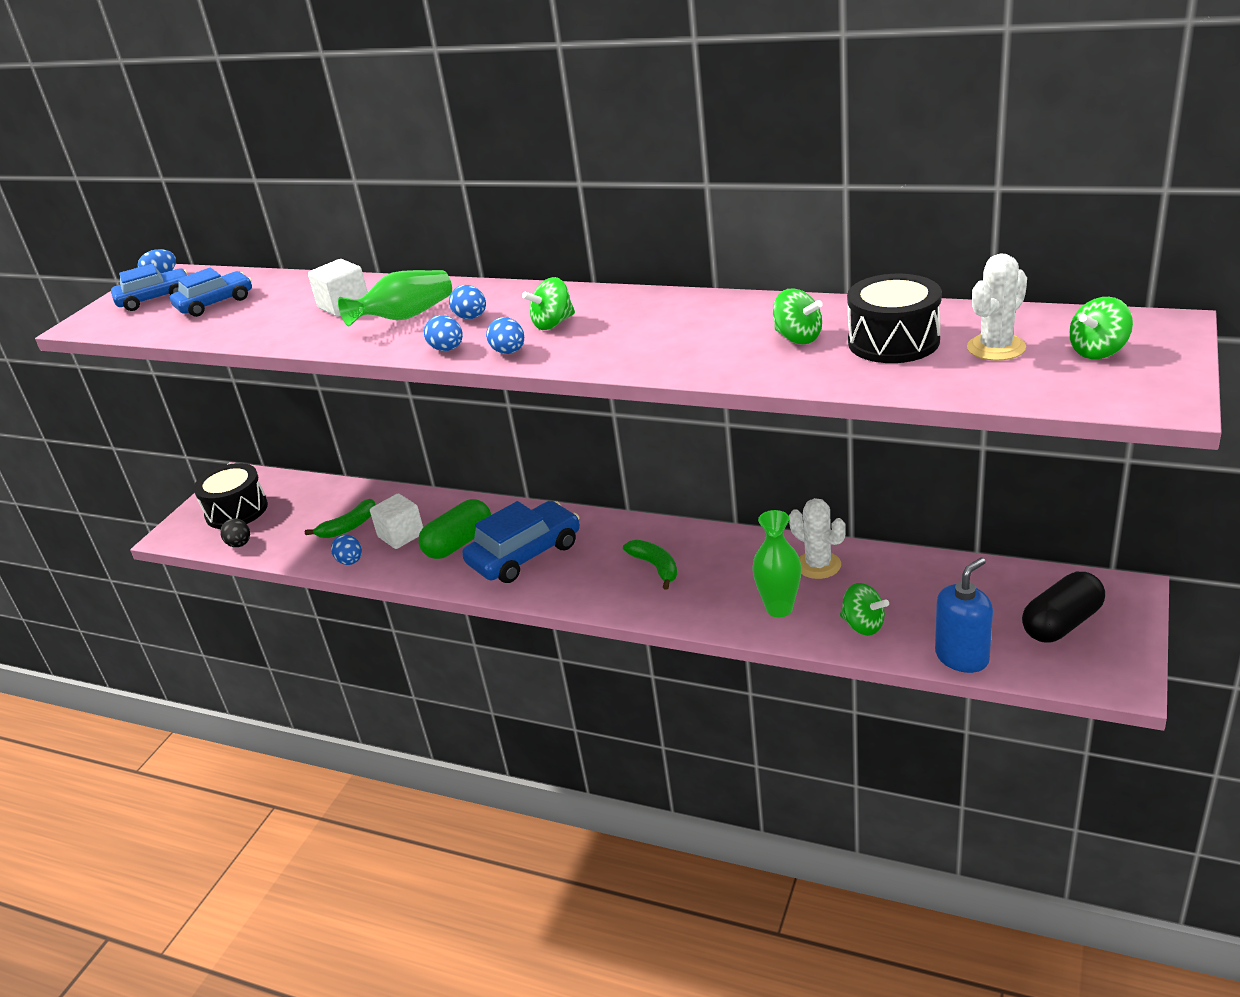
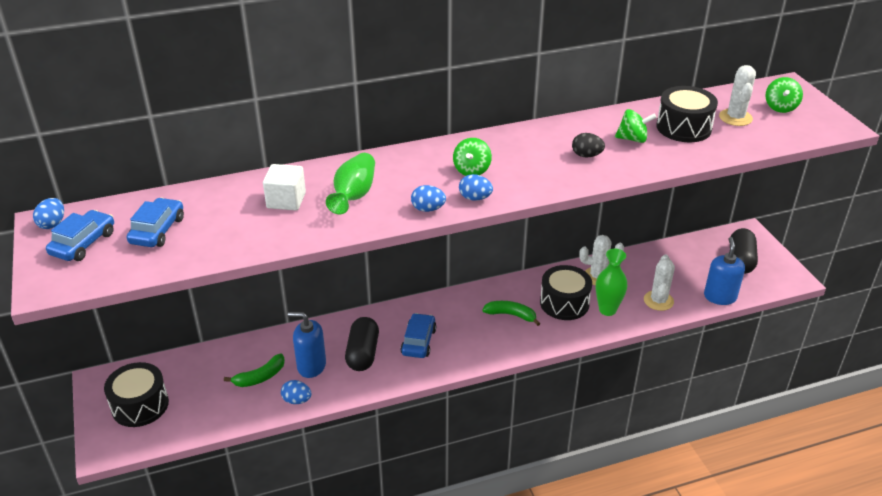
camera: 45 degrees left, 5 degrees up
(240, 544) = (182, 428): black egg -> black egg (586, 155)
(349, 527) = (260, 377): green banana -> green banana turned 45 degrees clockwise
(401, 535) = (311, 366): white cube -> blue soap dispenser
(459, 543) = (363, 353): green capsule -> black capsule
(471, 317) = (406, 182): blue egg -> none
(525, 554) = (418, 341): blue car -> blue car, size x0.64
(735, 579) = (564, 303): none -> black drum
(863, 626) = (658, 301): green spinning top -> white cactus

